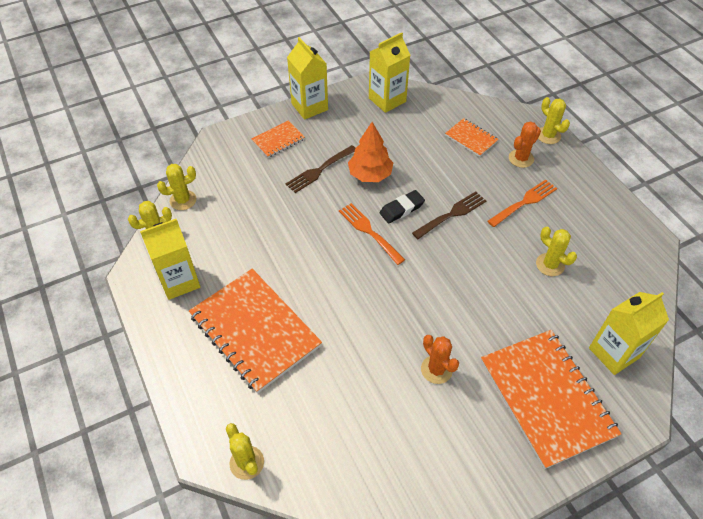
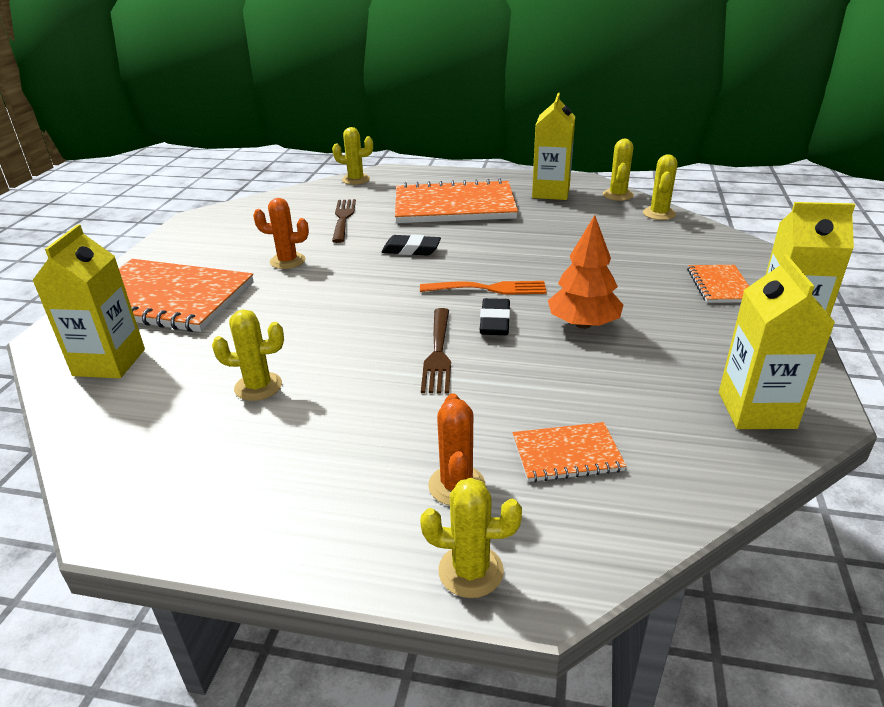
camera: 130 degrees right, 20 degrees down
(319, 170) = (630, 294): brown fork -> brown fork (343, 218)
(354, 305) = (411, 250): none -> black eraser
(524, 202) = (371, 428): orange fork -> none

